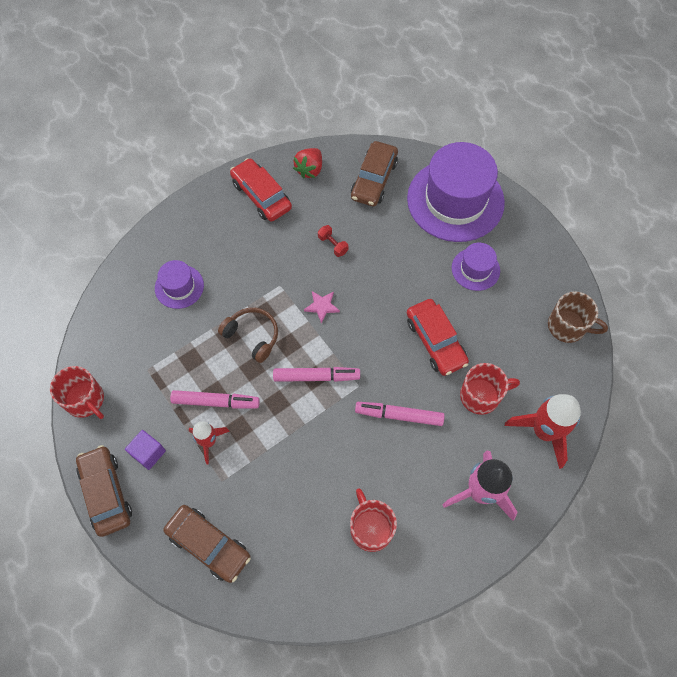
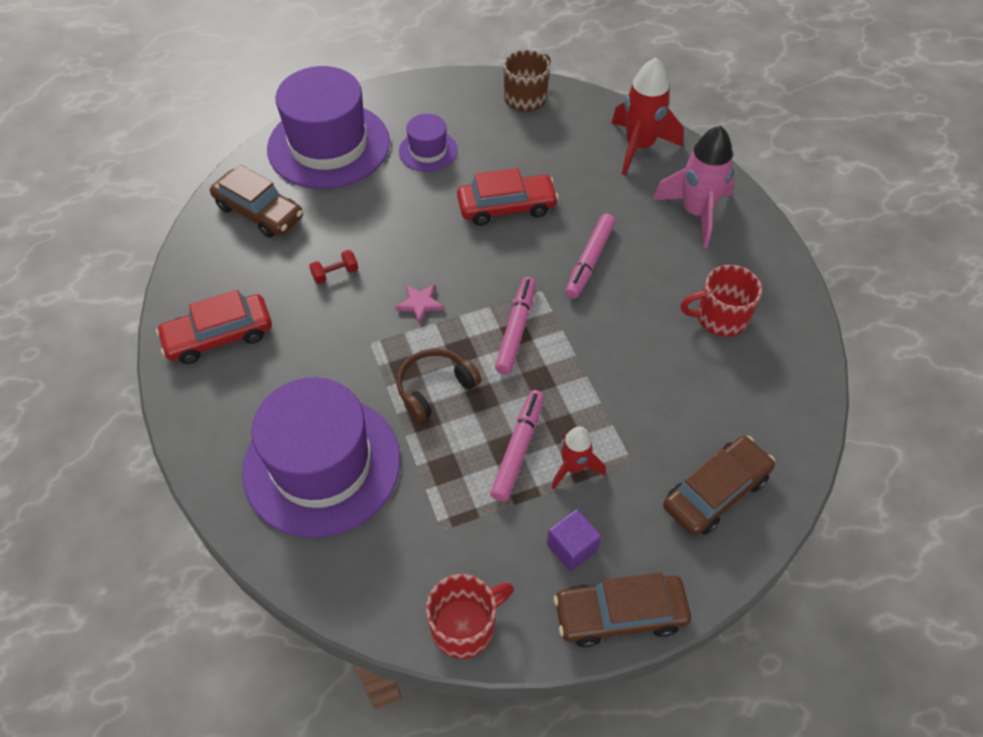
camera: 75 degrees left, 10 degrees down
(179, 286) = (322, 465): purple hat -> purple hat, size x2.09
(309, 170) = (207, 274): red strawberry -> none
(481, 395) = (585, 185): red mug -> none

